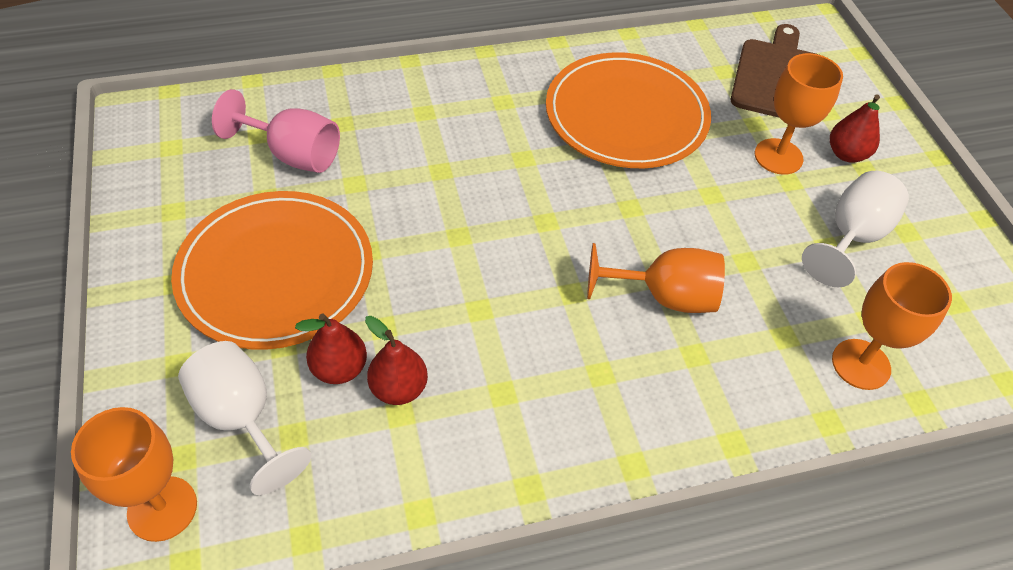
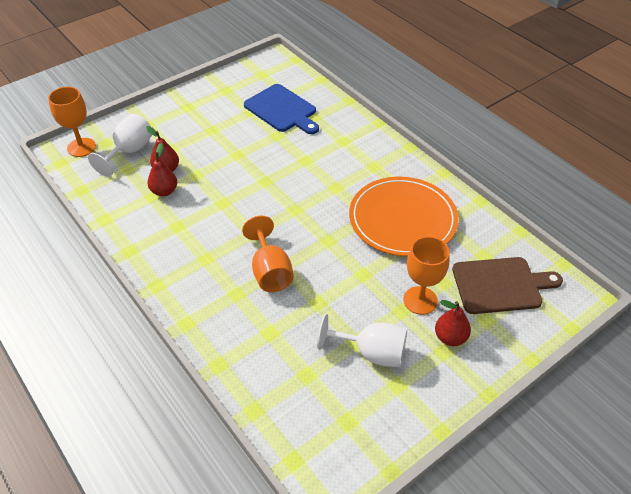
camera: 70 degrees right, 5 degrees down
(276, 273) = (208, 132): orange plate -> none
(293, 154) = (282, 110): pink goblet -> blue cutting board
(861, 364) = (268, 374): orange goblet -> none

